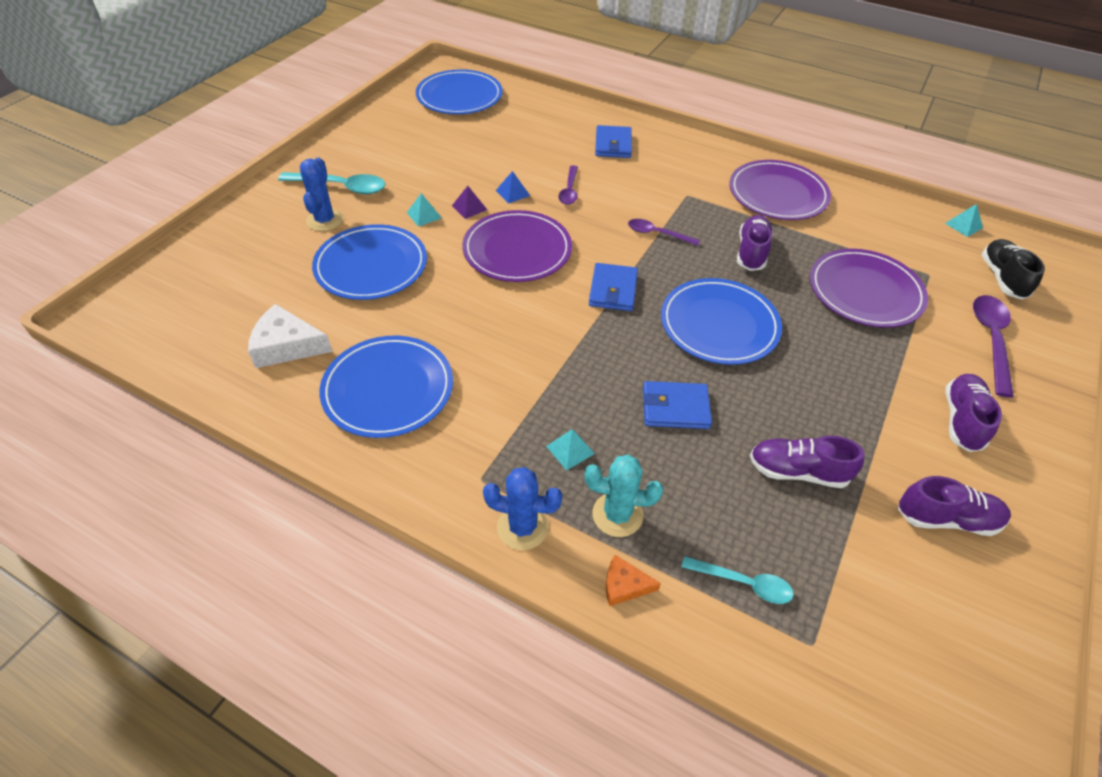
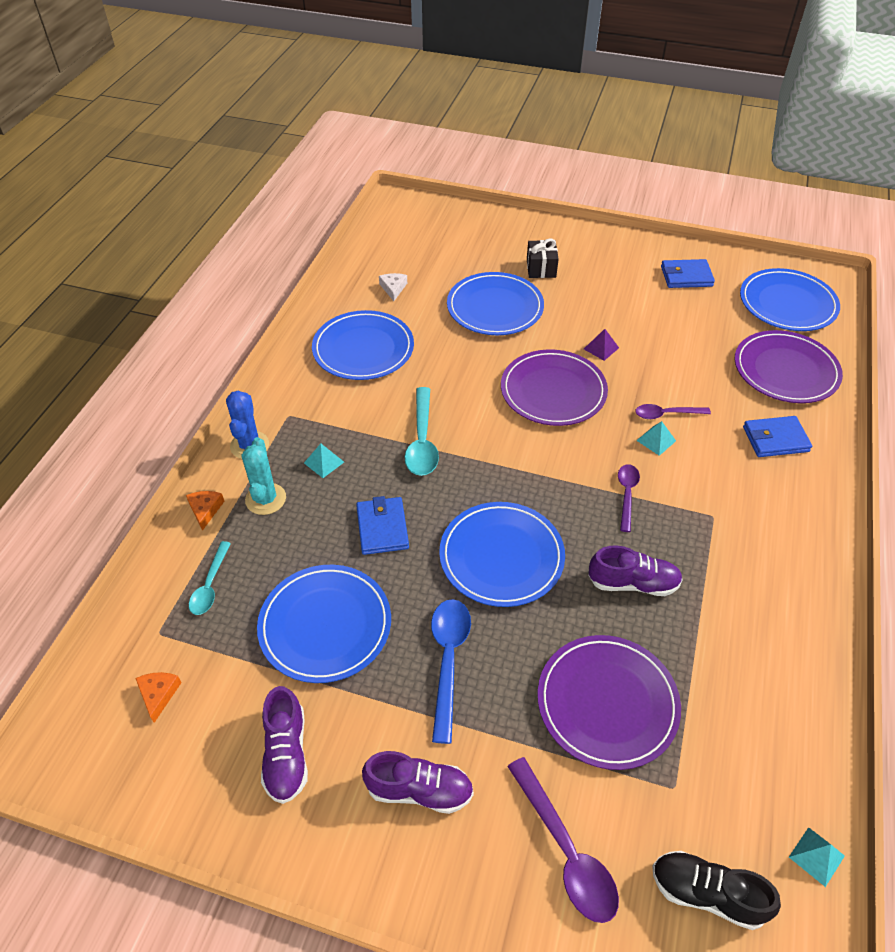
camera: 80 degrees right, 0 degrees up
(287, 346) = (393, 288): white cheese -> white cheese, size x0.56
(325, 220) = (541, 268): blue cactus -> black gift
(341, 187) = (590, 265): turquoise spoon -> turquoise spoon (422, 441)
(424, 215) = (575, 322): turquoise pyramid -> turquoise pyramid (656, 440)
(512, 193) = (639, 373): blue pyramid -> none
(613, 290) = (523, 467): blue wallet -> blue wallet (686, 276)
(777, 194) = (765, 610): purple plate -> purple plate (785, 370)
(798, 471) = (325, 625): purple shoe -> blue plate
(833, 380) = (448, 660): none -> blue spoon
(896, 644) = (158, 694): none -> orange cheese
(991, 340) = (565, 850): purple spoon -> purple spoon turned 60 degrees clockwise
(1002, 278) = (707, 893): black shoe -> black shoe turned 150 degrees counterclockwise

